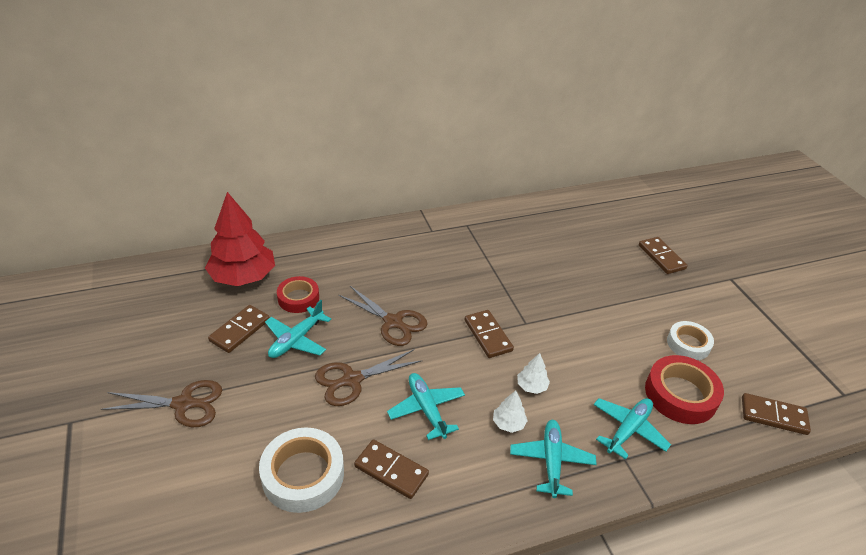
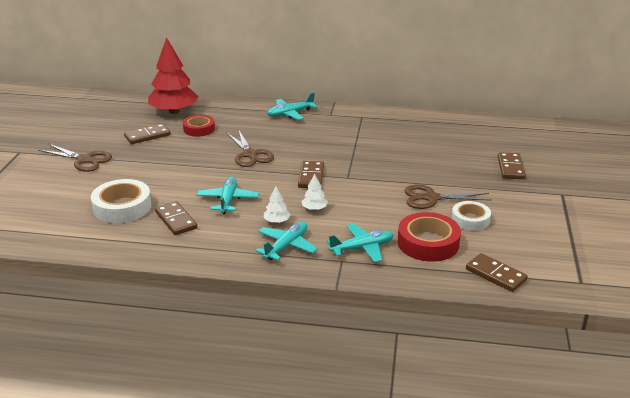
camera: 30 degrees right, 10 degrees down
(296, 340) = (178, 148): turquoise plane -> turquoise plane (290, 114)
(351, 380) = (193, 175): brown scissors -> brown scissors (431, 198)

